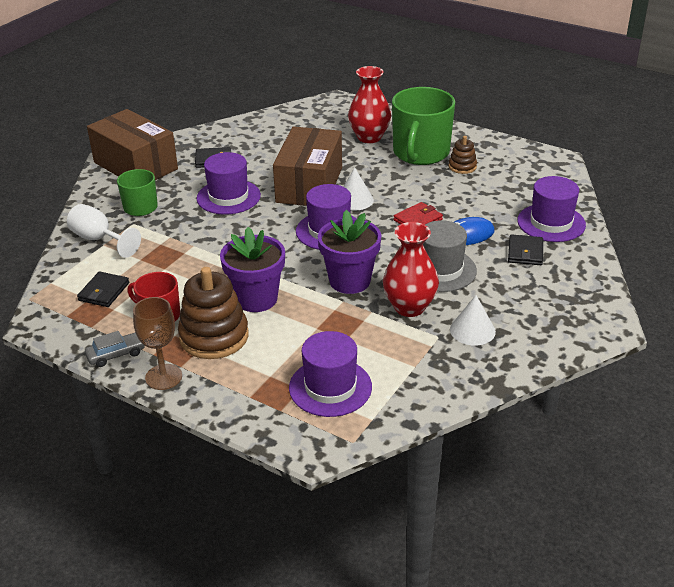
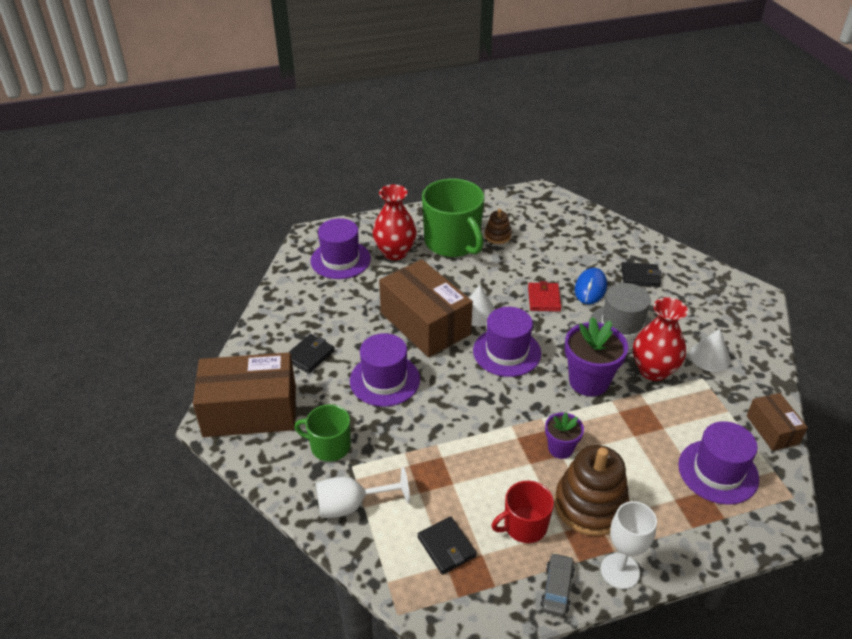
camera: 50 degrees left, 5 degrees up
(163, 377) = (620, 571): brown goblet -> white goblet
(256, 299) = (560, 448): purple flower pot -> purple flower pot, size x0.58
(424, 400) = (772, 430): none -> brown box
(525, 252) = (640, 276): black wallet -> black wallet turned 45 degrees counterclockwise
(551, 223) = (616, 244): purple hat -> purple hat (340, 260)

